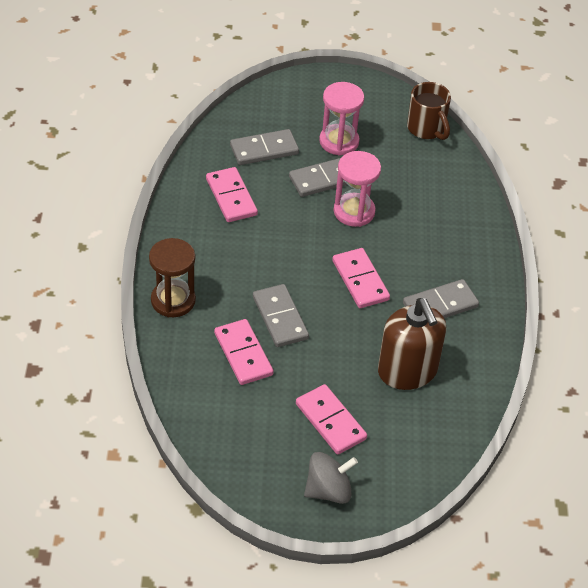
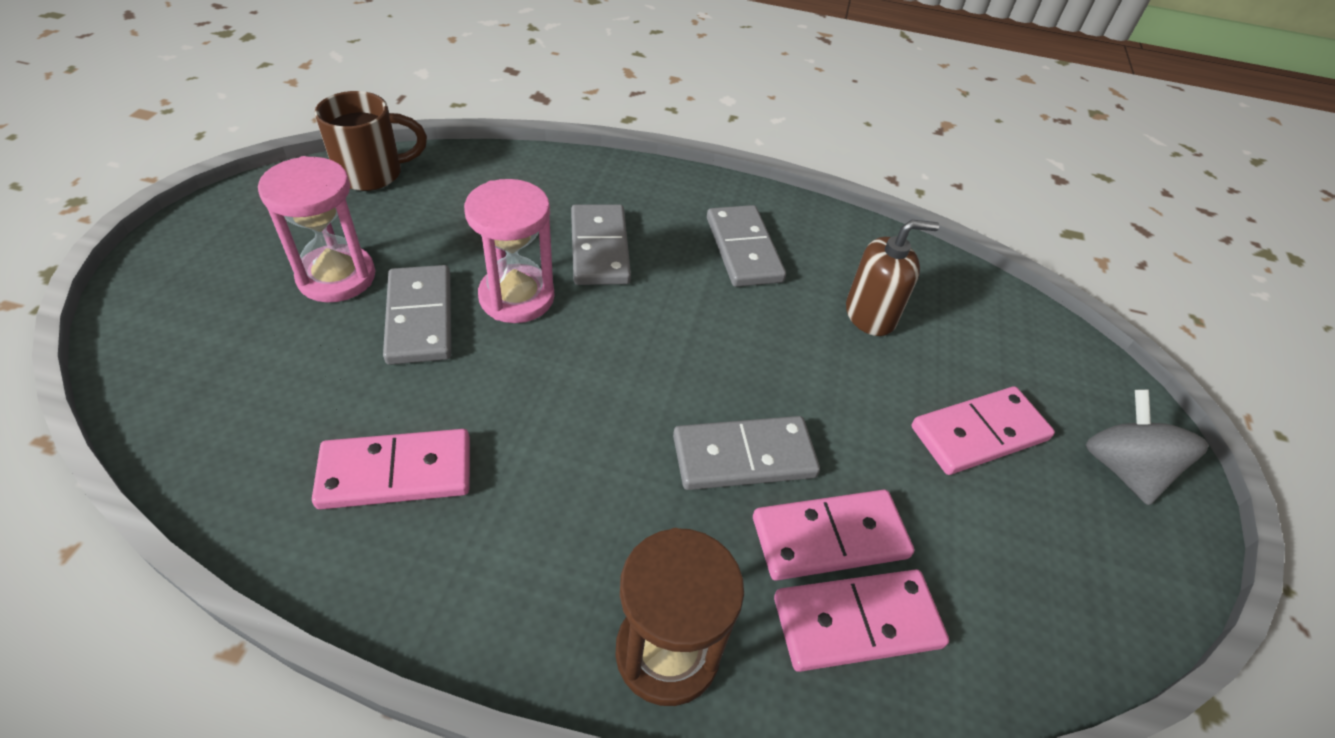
camera: 80 degrees left, 0 degrees up
(264, 150) = (290, 388): grey domino -> grey domino (600, 248)
(360, 280) = (675, 325): pink domino -> pink domino (857, 622)
(407, 371) = (870, 315): brown soap dispenser -> brown soap dispenser, size x0.64

